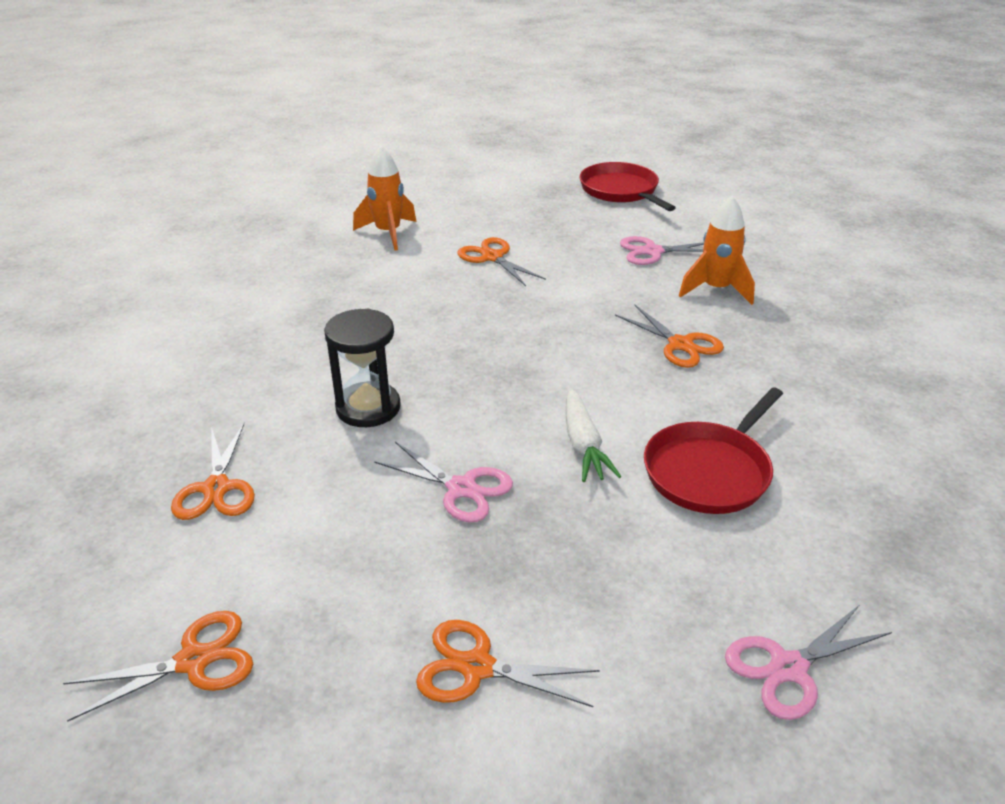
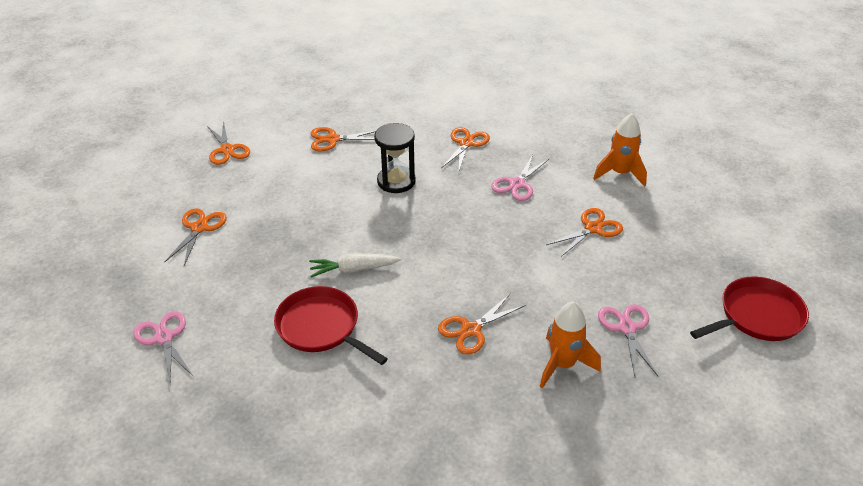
camera: 90 degrees right, 5 degrees up
(284, 340) = (466, 143): none -> orange scissors
(462, 488) = (320, 220): pink scissors -> pink scissors (517, 184)

